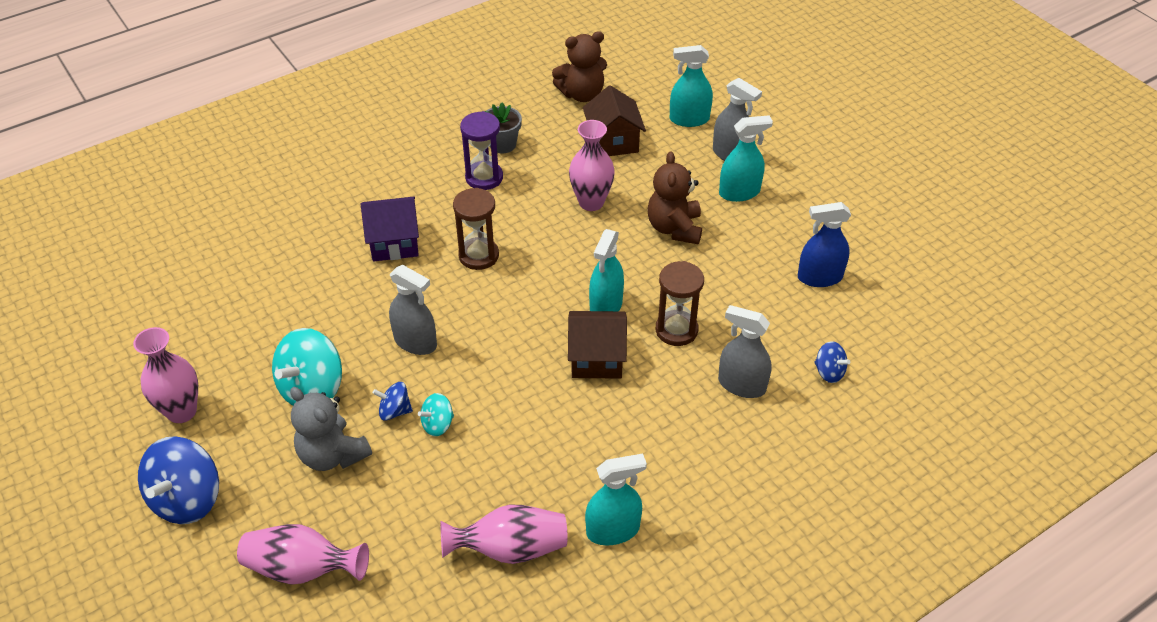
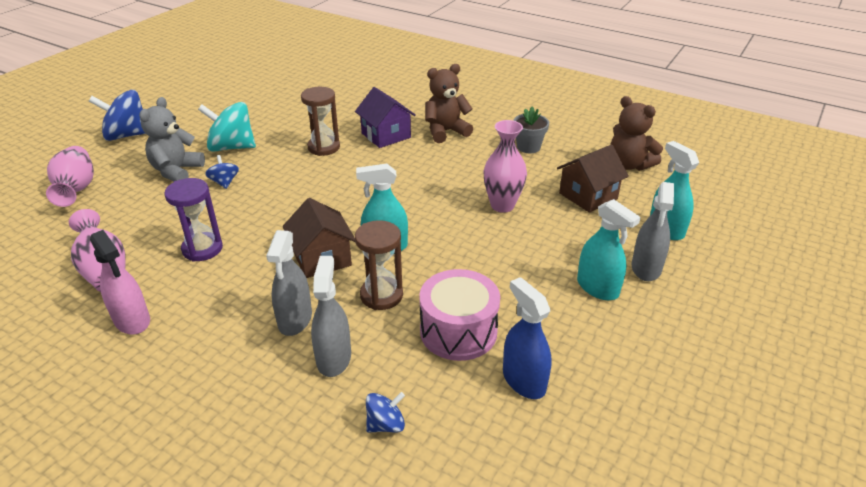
camera: 65 degrees right, 10 degrees down
(181, 411) = (196, 113): pink vase -> none
(415, 342) = (294, 171): grey spray bottle -> grey spray bottle (295, 319)
(438, 424) = (218, 203): turquoise spinning top -> none
(478, 256) = (398, 171): brown hourglass -> brown hourglass (324, 147)
(484, 177) = (484, 150): purple hourglass -> purple hourglass (202, 249)
(613, 530) = (132, 320): turquoise spray bottle -> pink spray bottle
(674, 228) = (511, 259): brown teddy bear -> brown teddy bear (446, 132)
(748, 295) = (458, 331): none -> pink drum
(829, 372) = (386, 424): blue spinning top -> blue spinning top turned 135 degrees counterclockwise

